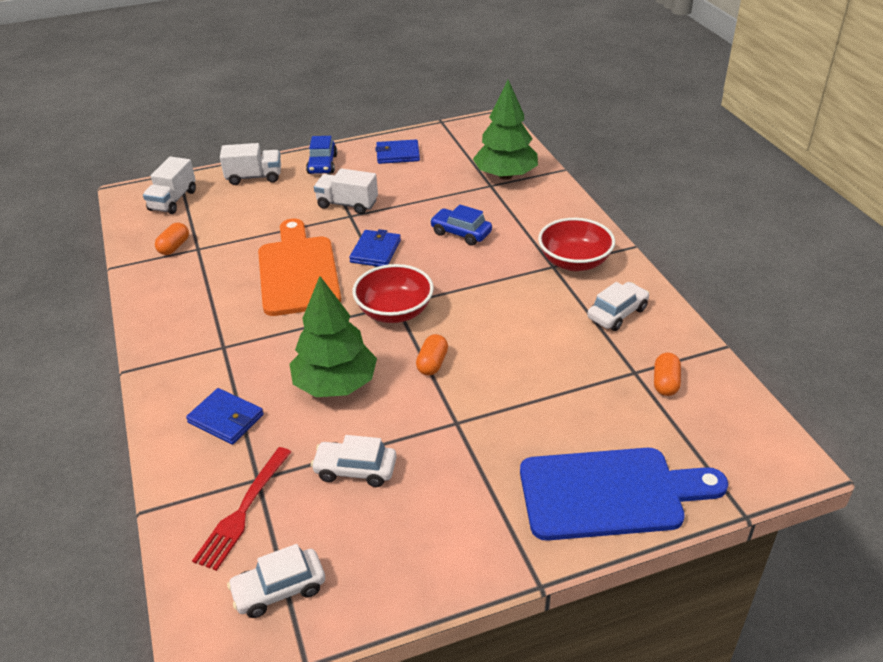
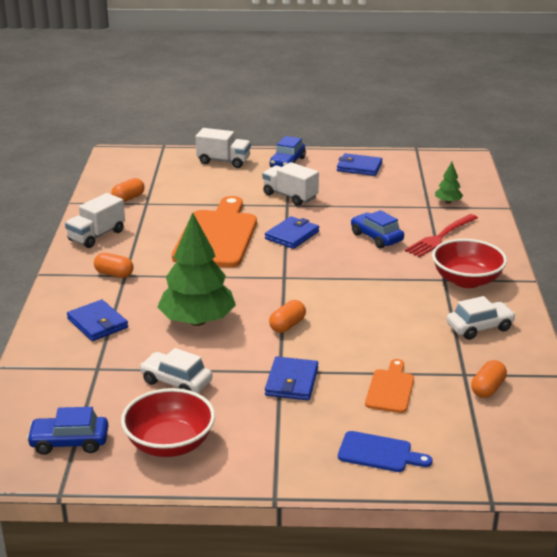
camera: 20 degrees right, 10 degrees down
(173, 200) = (147, 165): white truck -> white truck (97, 236)
(210, 349) = (114, 274): none -> orange capsule
(243, 511) = (73, 386): red fork -> red fork (440, 237)
(279, 589) = (69, 442): white car -> blue car
(394, 312) = (279, 282): red bowl -> red bowl (170, 444)
(475, 432) = (292, 381): none -> blue wallet
(505, 176) = (448, 202): green tree -> green tree, size x0.45
(576, 411) = (390, 389): none -> orange cutting board
(610, 493) = (379, 453): blue cutting board -> blue cutting board, size x0.48

